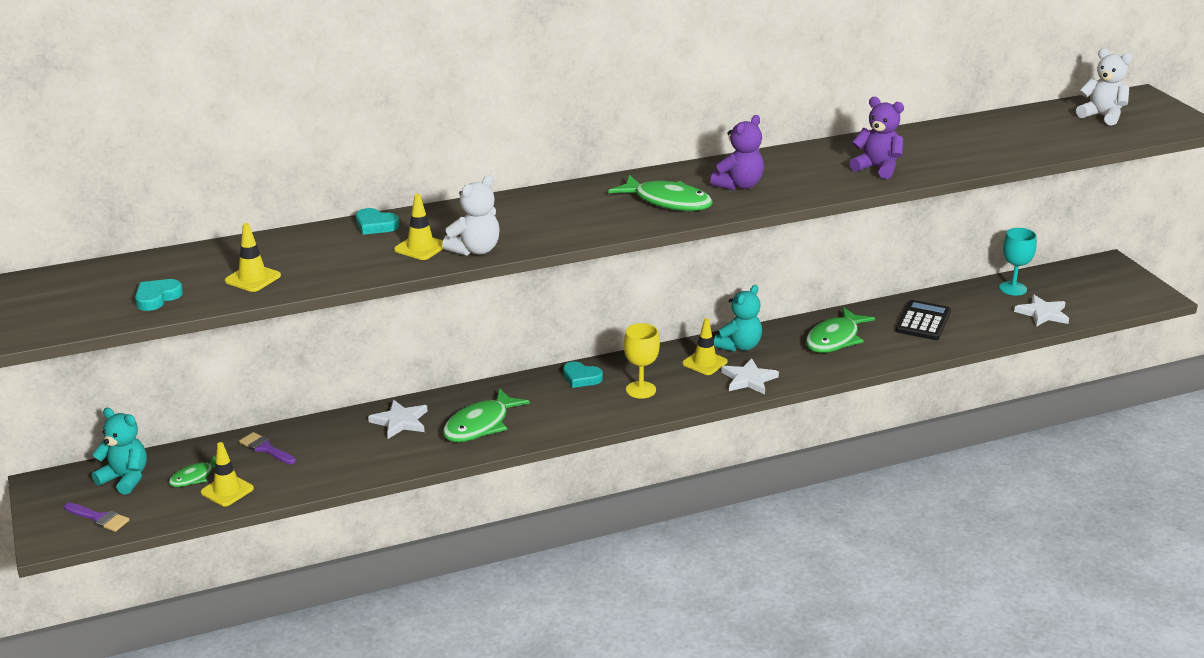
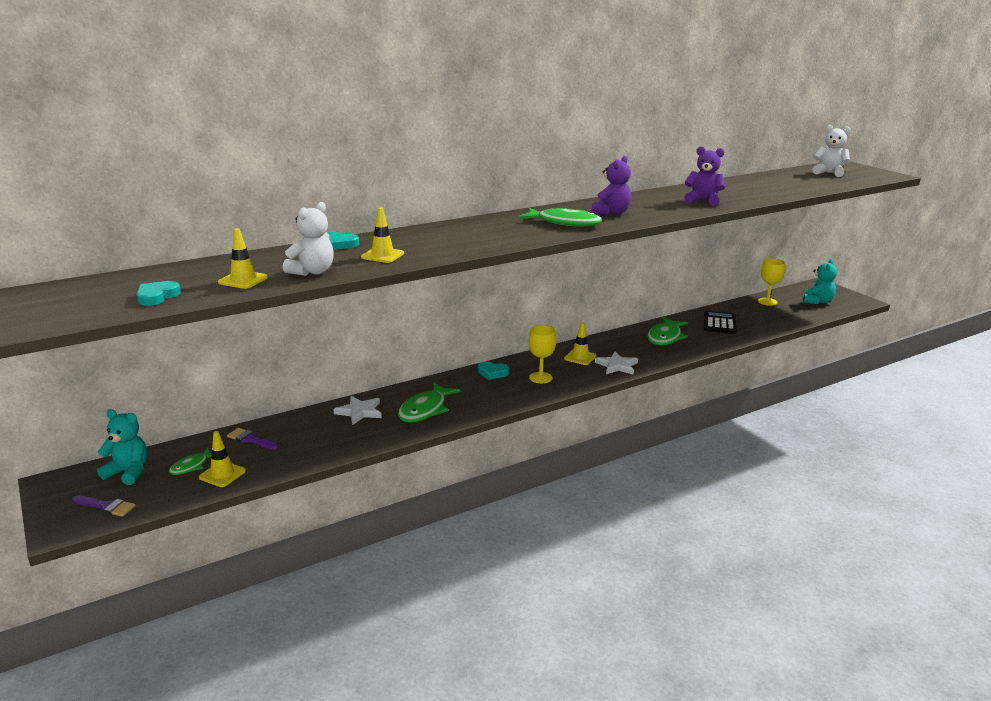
camera: 10 degrees left, 5 degrees down
(475, 250) = (428, 255): white teddy bear -> white teddy bear (312, 272)
(739, 346) = (600, 345): turquoise teddy bear -> turquoise teddy bear (817, 301)
(1013, 288) = (767, 301): turquoise goblet -> yellow goblet
(1042, 313) = (796, 314): white star -> none

